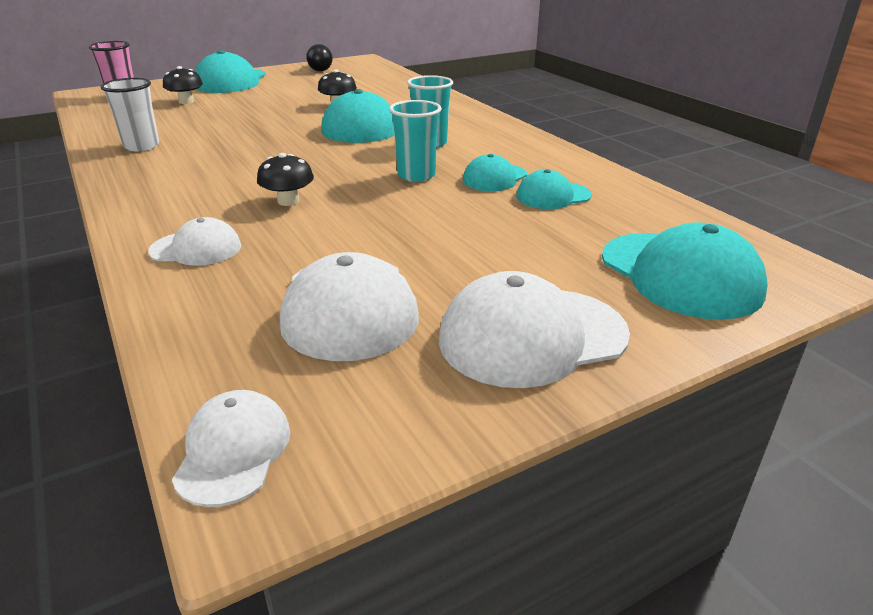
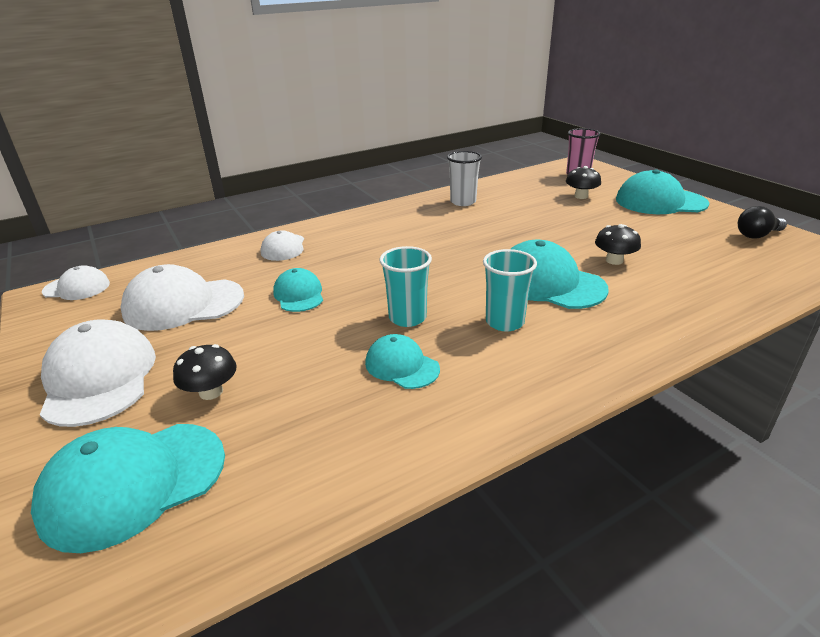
camera: 90 degrees right, 0 degrees up
(288, 201) = (353, 266): black mushroom -> black mushroom (211, 392)
(553, 196) = (348, 406): turquoise cap -> turquoise cap (299, 294)

